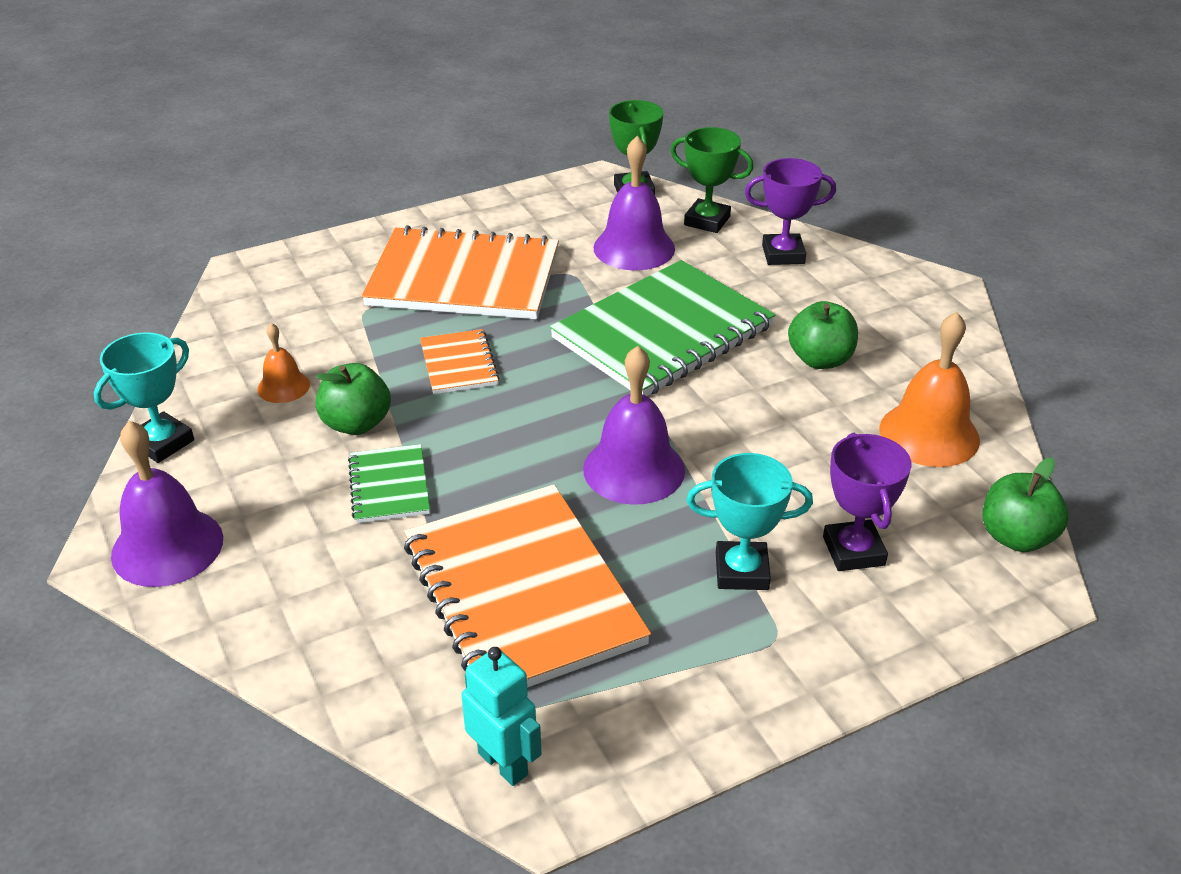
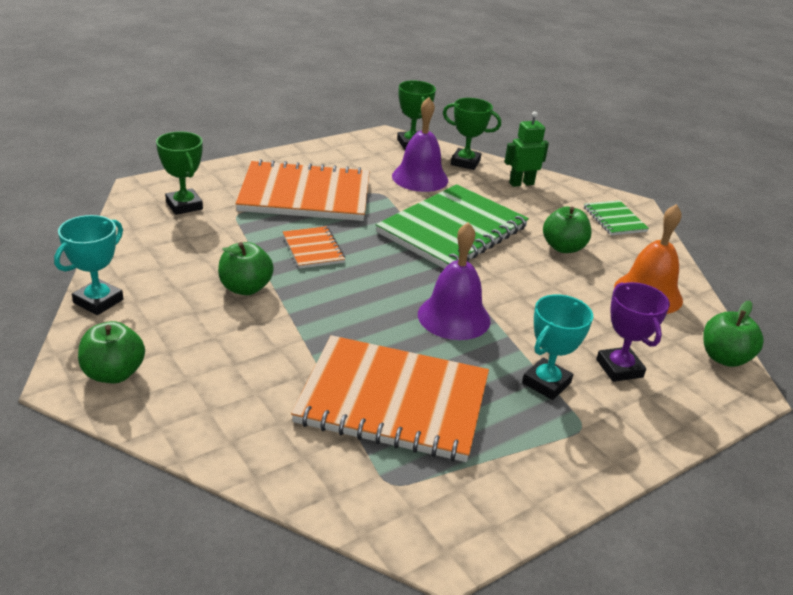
camera: 10 degrees left, 5 degrees down
(167, 546) = (114, 373): purple bell -> green apple
(283, 386) = (186, 263): orange bell -> none
(295, 298) = (184, 205): none -> green trophy
(389, 486) = (279, 329): green notebook -> green notebook (614, 219)
(503, 763) = (406, 521): turquoise robot -> none
(523, 593) = (393, 401): orange notebook -> orange notebook turned 45 degrees counterclockwise
(741, 571) = (546, 383): turquoise trophy -> turquoise trophy turned 45 degrees counterclockwise
(783, 254) = (521, 183): purple trophy -> green robot

